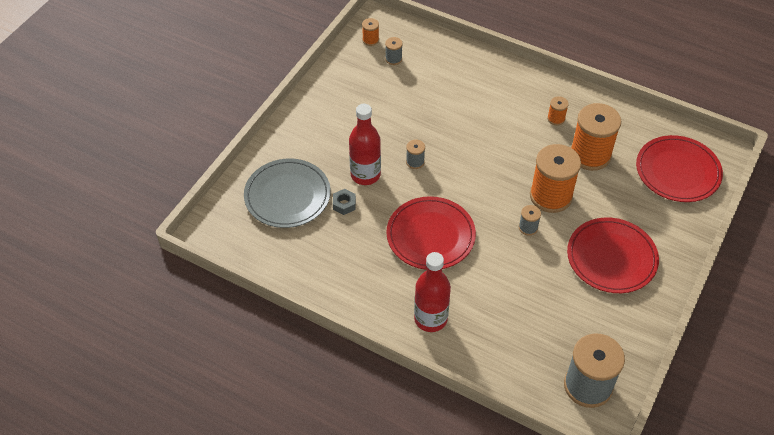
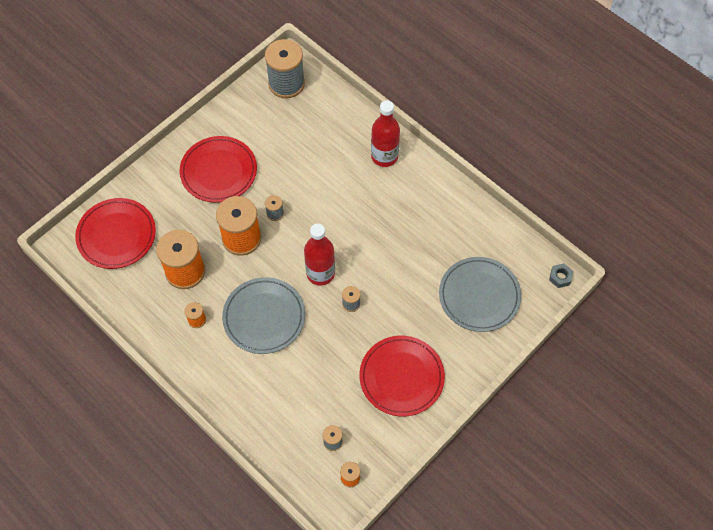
camera: 165 degrees left, 10 degrees up
(344, 204) = (429, 274): grey nut -> grey nut (560, 277)
(365, 175) = (401, 301): red bottle -> red bottle (320, 273)
(430, 236) = (361, 226): red plate -> red plate (401, 377)
(494, 134) = (264, 317): none -> grey plate

